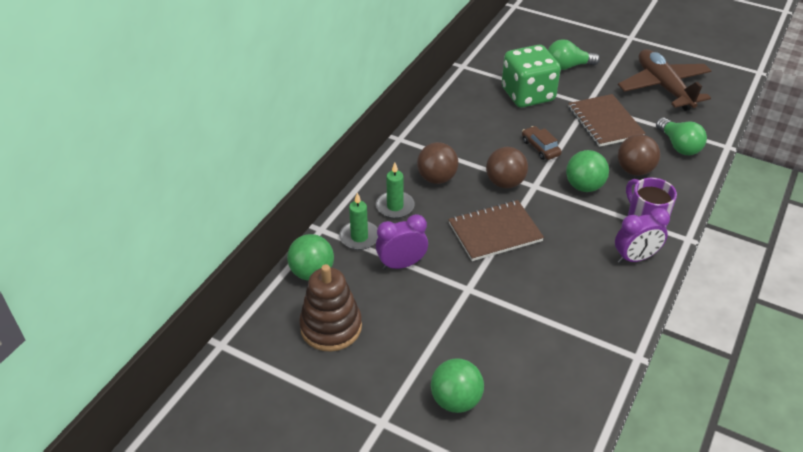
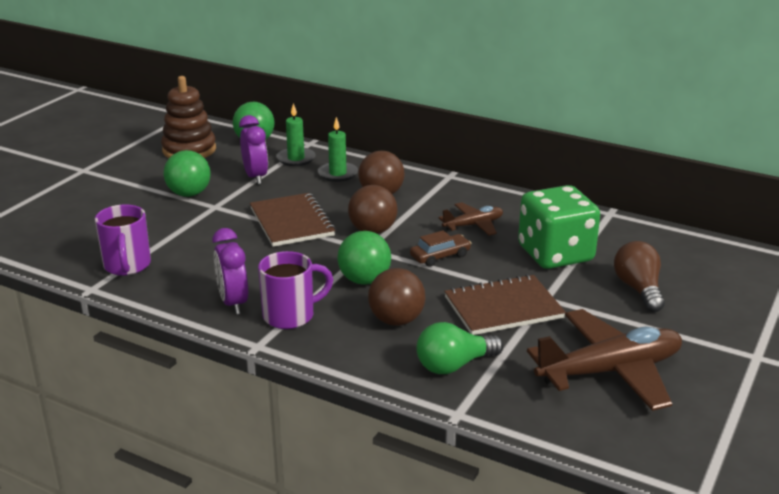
camera: 90 degrees right, 15 degrees down
(456, 400) = (88, 198): green ball -> green ball (189, 194)
(488, 129) = (473, 225): none -> brown plane
(568, 66) = (638, 289): green light bulb -> brown light bulb
(593, 337) = (127, 266): none -> purple mug

